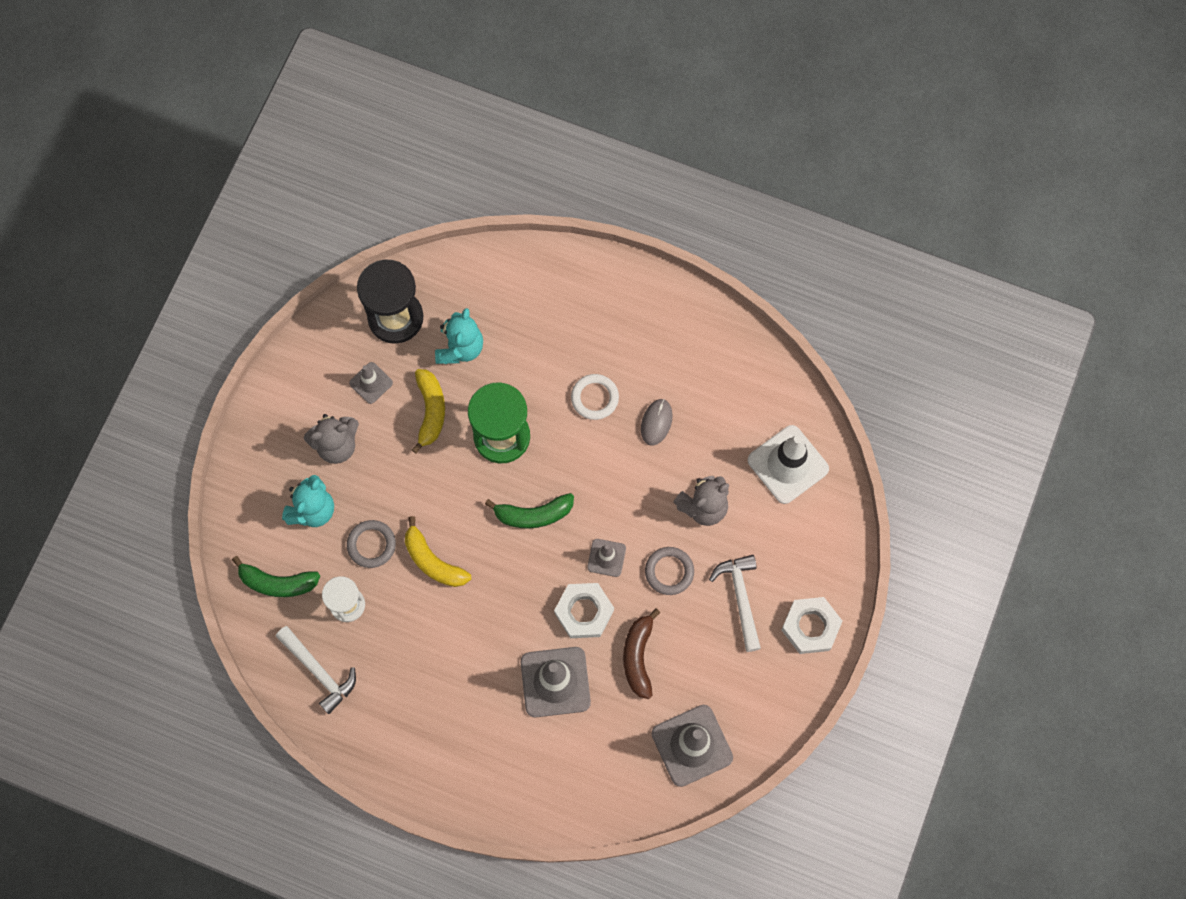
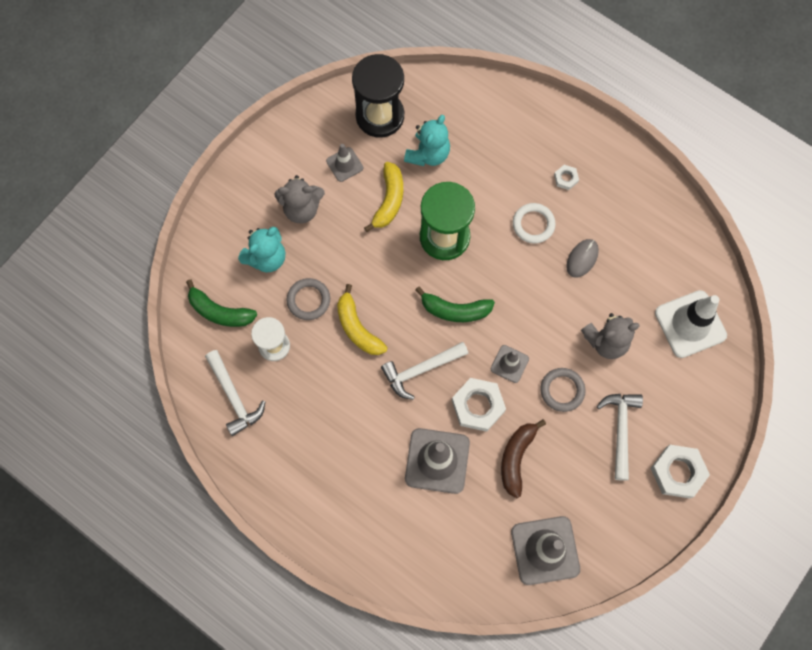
camera: 15 degrees right, 0 degrees up
(513, 589) = (421, 370): none -> white hammer
(617, 337) = (566, 178): none -> white nut

